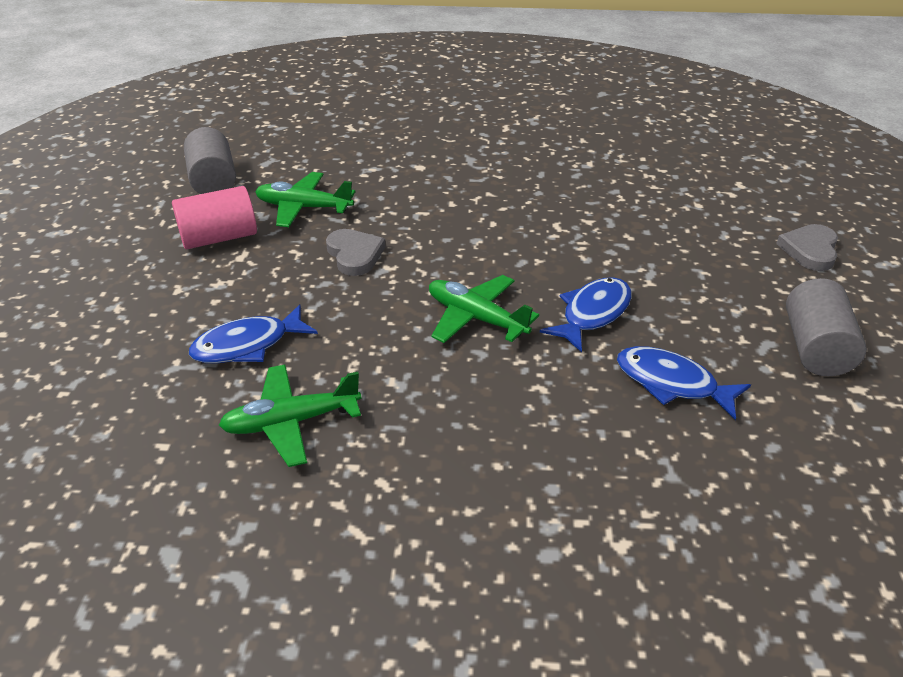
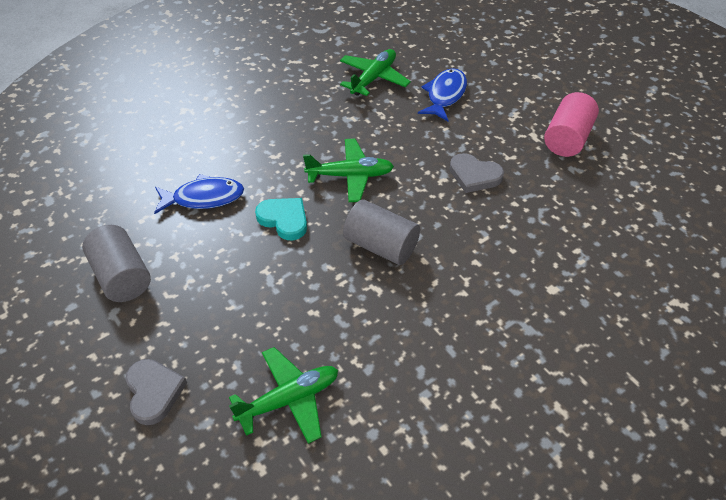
camera: 140 degrees right, 10 degrees up
(213, 181) = (655, 175): grey cylinder -> grey cylinder (381, 246)
(304, 208) = (562, 191): green plane -> green plane (289, 399)
(592, 314) = (284, 219): blue fish -> turquoise heart

